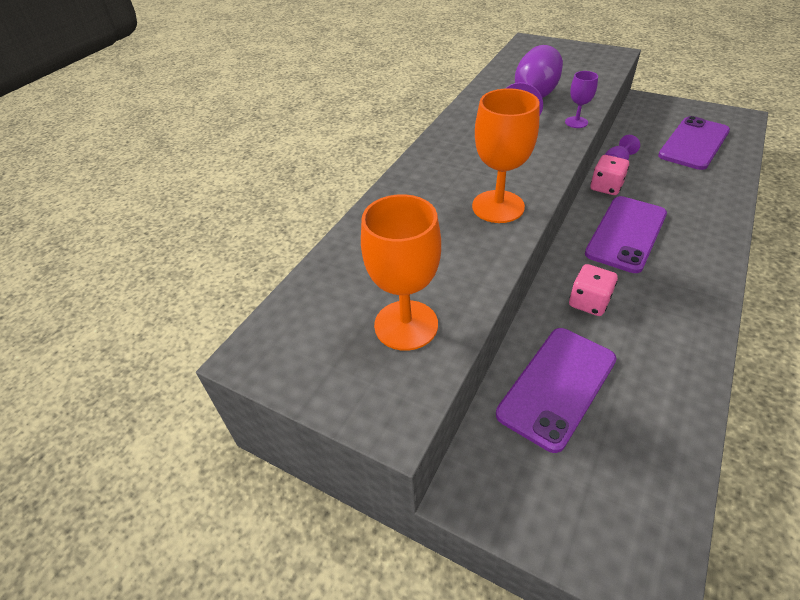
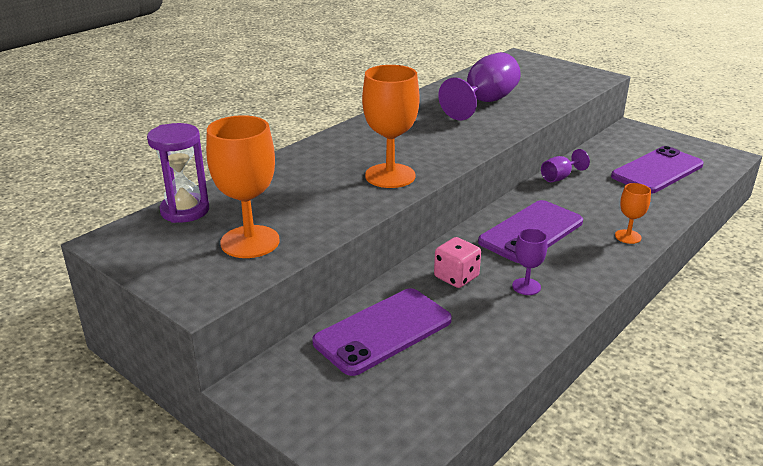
camera: 10 degrees right, 15 degrees down
(313, 294) = (185, 211): none -> purple hourglass
(576, 122) = (514, 125): purple goblet -> purple goblet (526, 286)
(606, 187) = (537, 193): pink dice -> none
(713, 222) = (628, 236): none -> orange goblet

